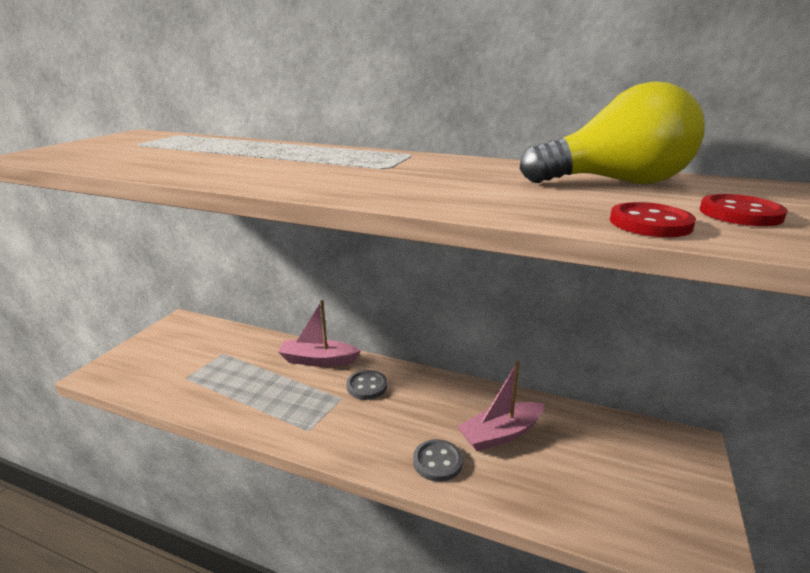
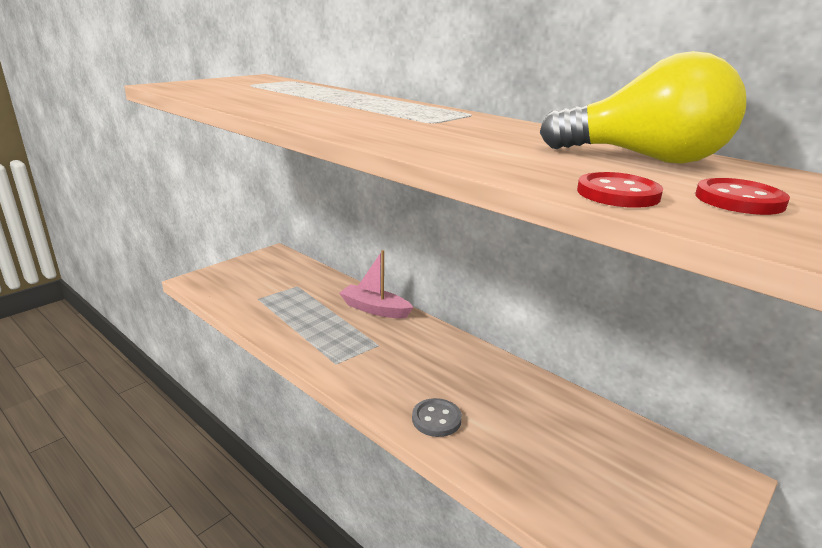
camera: 20 degrees right, 0 degrees up
(367, 386) = (407, 341): grey button -> none
(501, 434) = (513, 413): pink boat -> none

